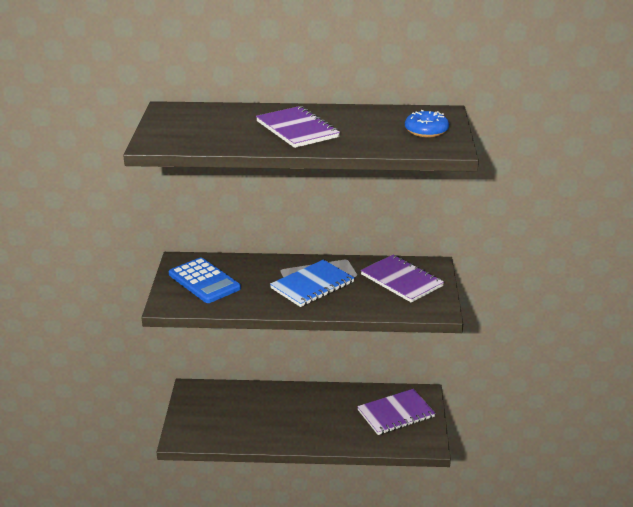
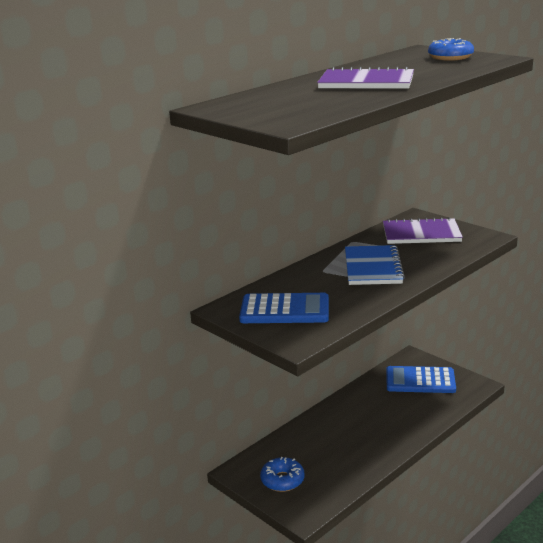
camera: 45 degrees left, 5 degrees down
(202, 412) = (282, 480): none -> blue donut
(396, 414) = (420, 381): purple notebook -> blue calculator

